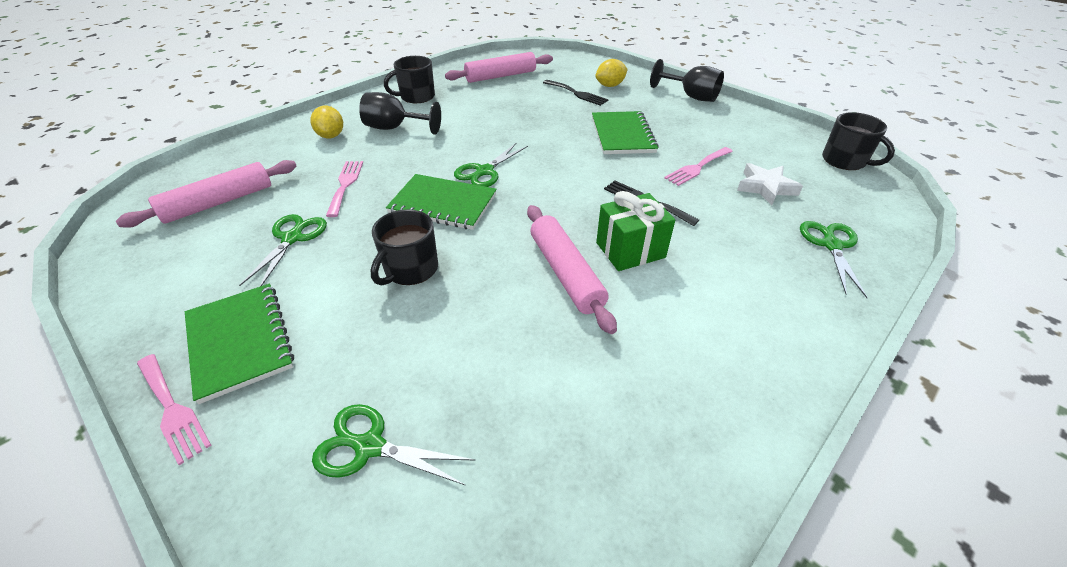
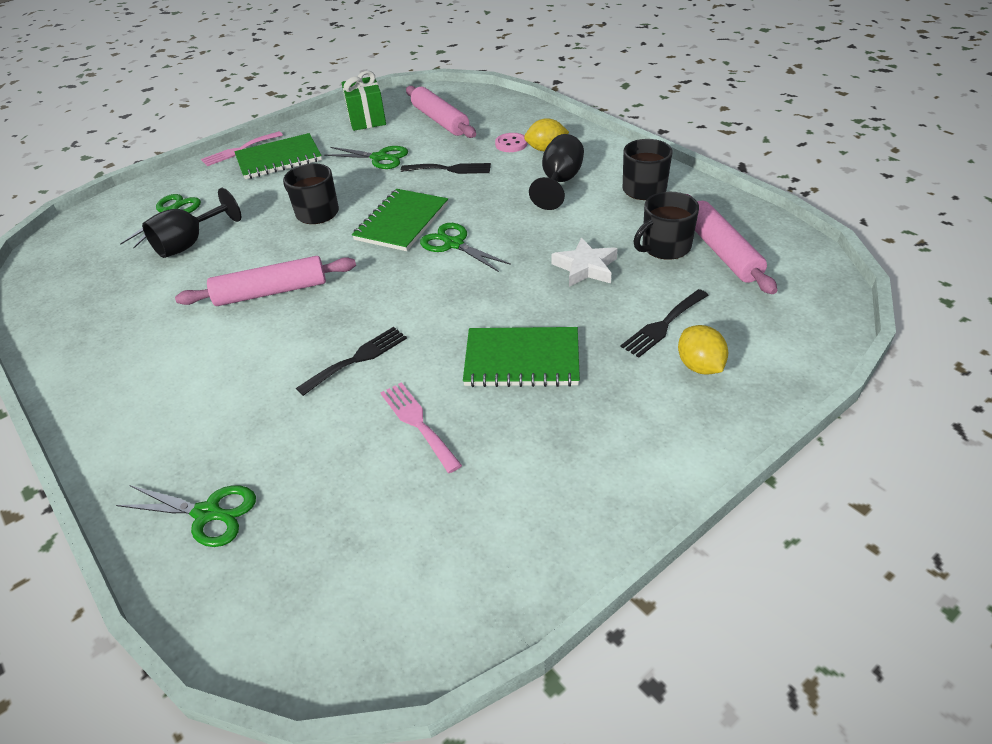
camera: 100 degrees right, 0 degrees up
(309, 154) = (511, 144): none -> pink button
(345, 185) = (450, 169): pink fork -> black fork
(630, 250) = (282, 335): green gift -> green gift (367, 119)
(690, 96) = (661, 470): black goblet -> black goblet (190, 243)
(765, 187) = (347, 487): white star -> white star (585, 267)
(845, 161) = (388, 636): black mug -> black mug (665, 247)

